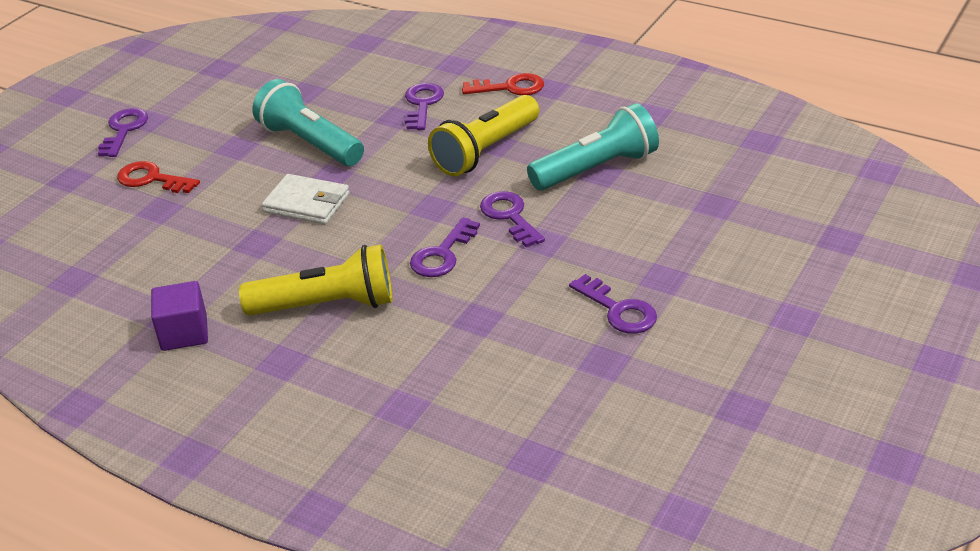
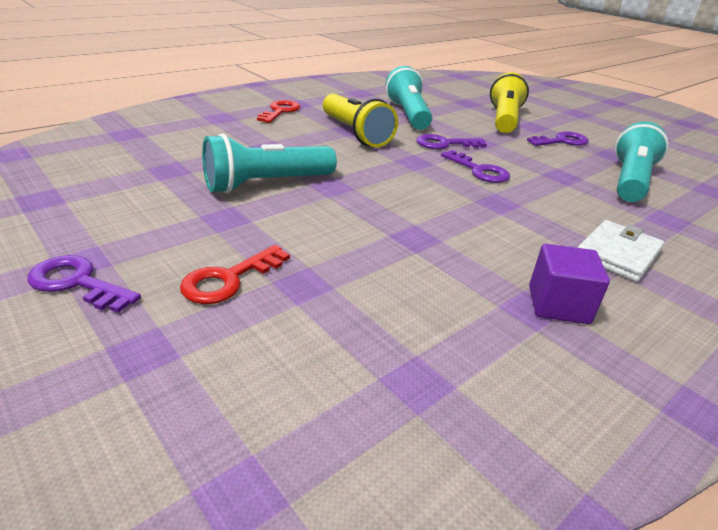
camera: 75 degrees left, 5 degrees down
(307, 203) = (367, 203): white wallet -> white wallet (617, 254)
(327, 305) = (531, 223): yellow flashlight -> yellow flashlight (504, 119)
(422, 104) = (264, 136): purple key -> none
(509, 377) = (630, 180): none -> turquoise flashlight

